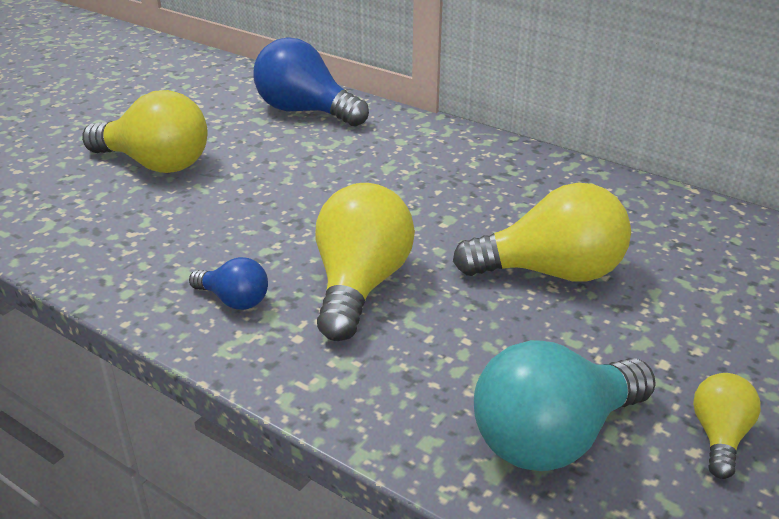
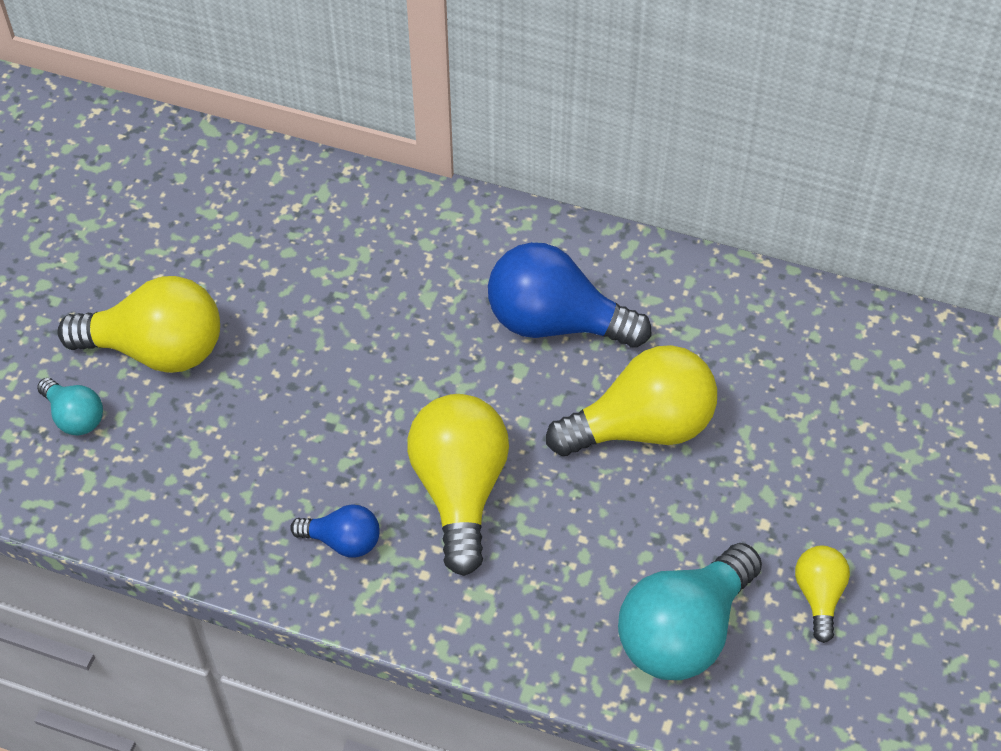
camera: 15 degrees left, 20 degrees up
(66, 189) = (75, 417): none -> turquoise light bulb
(305, 111) = (292, 209): blue light bulb -> blue light bulb (555, 323)

